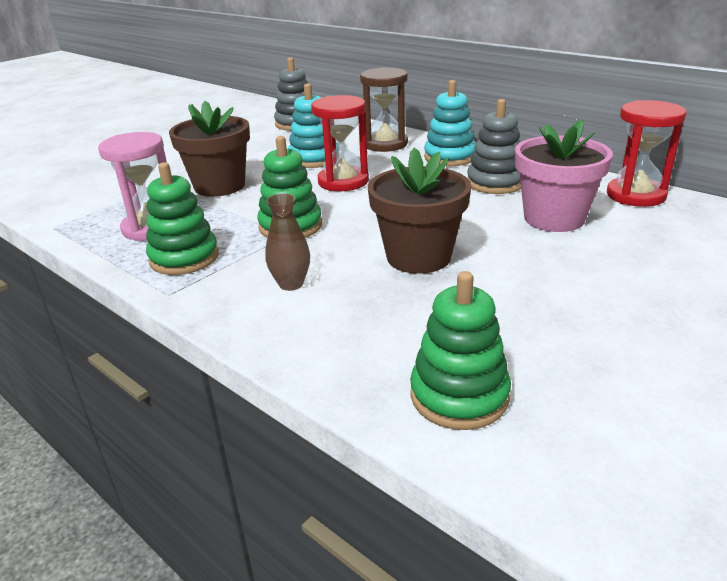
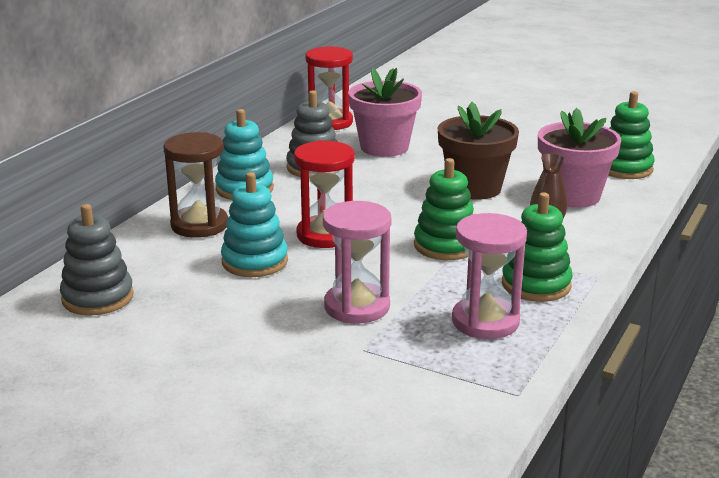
camera: 105 degrees left, 5 degrees down
(219, 186) = (357, 307): brown flower pot -> pink hourglass
(371, 321) = (573, 196): none -> pink flower pot

